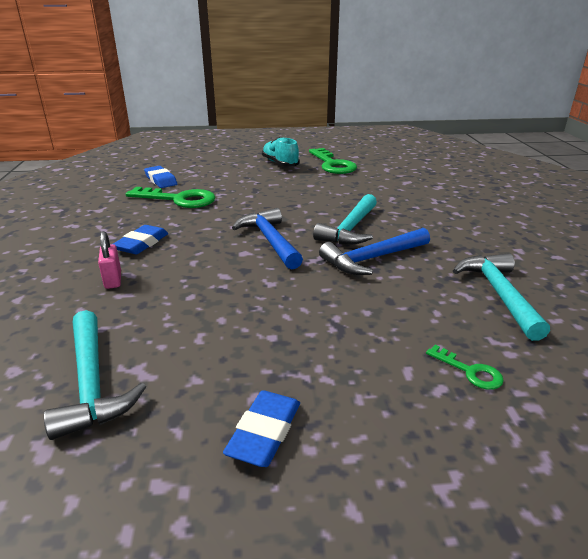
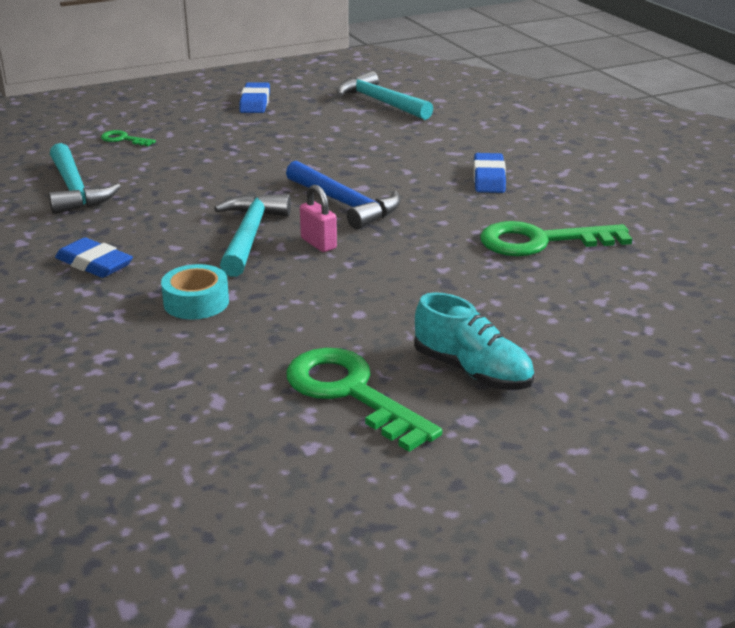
camera: 160 degrees right, 0 degrees up
(113, 280) = (461, 146): pink padlock -> pink padlock (318, 243)
(161, 180) = (635, 275): blue eraser -> blue eraser (94, 263)
(372, 259) = (210, 203): blue hammer -> none
(392, 199) = (196, 302): none -> turquoise tape

